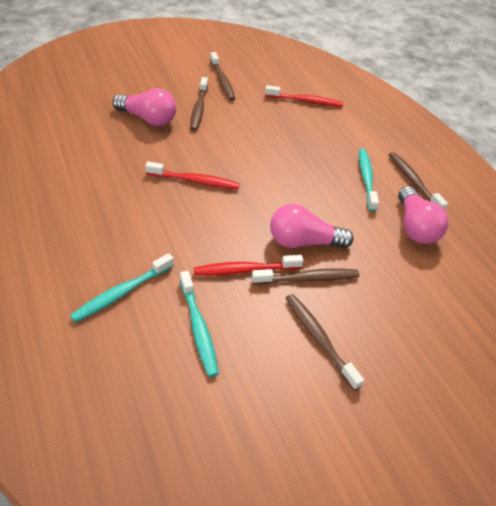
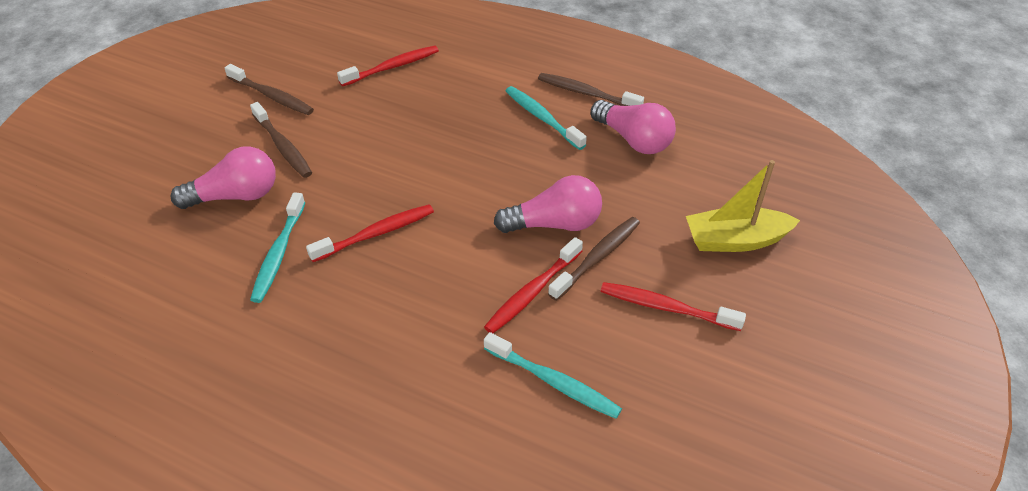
camera: 35 degrees left, 0 degrees up
(122, 293) = (440, 407): turquoise toothbrush -> turquoise toothbrush (279, 253)
(303, 242) = (554, 224): pink light bulb -> pink light bulb turned 150 degrees counterclockwise
(319, 339) = (666, 307): brown toothbrush -> red toothbrush
(418, 333) = (735, 240): none -> yellow boat

